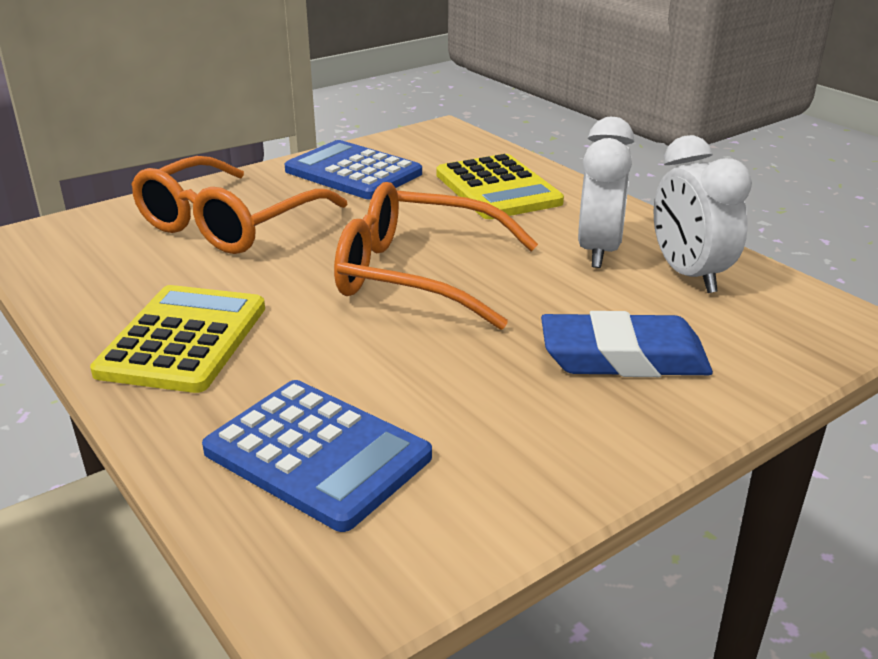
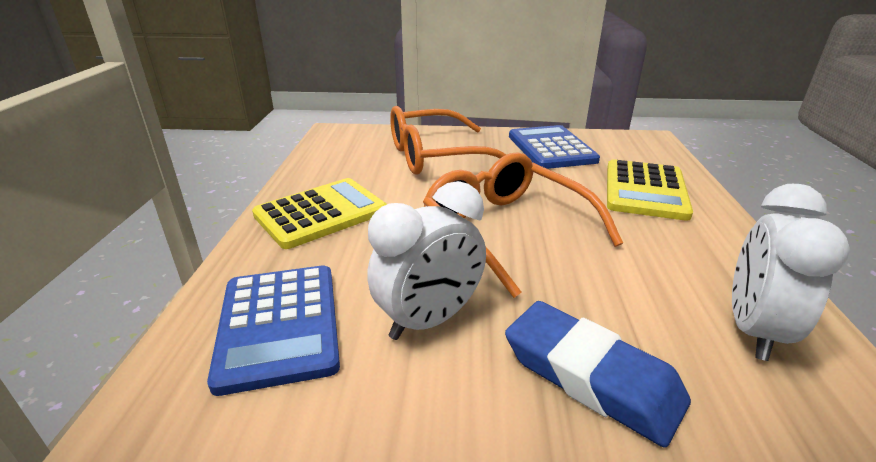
camera: 40 degrees right, 0 degrees up
(599, 251) = (679, 270): white clock -> white clock (429, 320)

